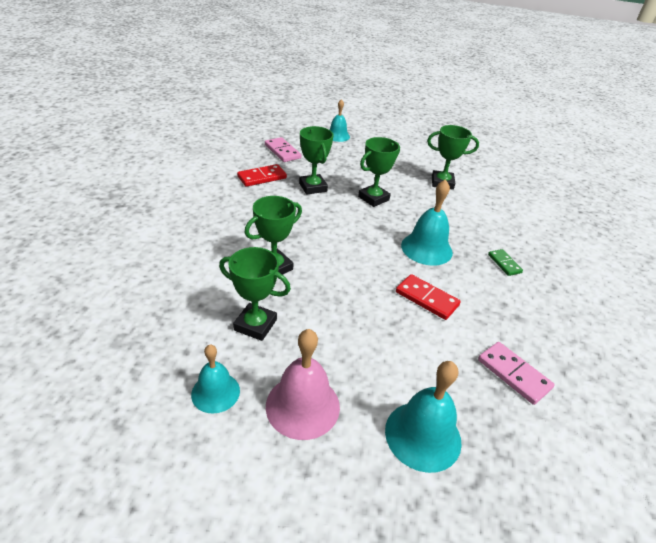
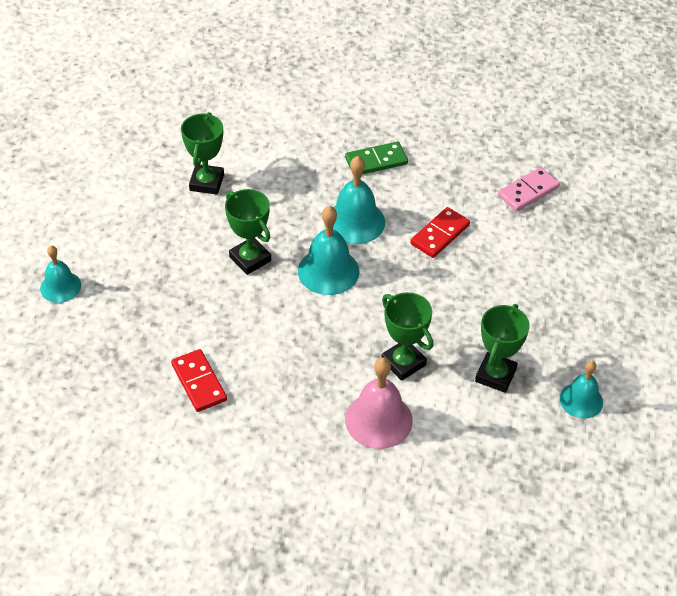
camera: 85 degrees left, 10 degrees up
(282, 151) = (116, 359): pink domino -> none
(302, 406) = (584, 337): pink bell -> pink bell (378, 420)
(313, 187) = (224, 323): green trophy -> none
(423, 435) = (599, 261): turquoise bell -> turquoise bell (328, 271)
(504, 263) = (376, 161): green domino -> green domino, size x1.52

